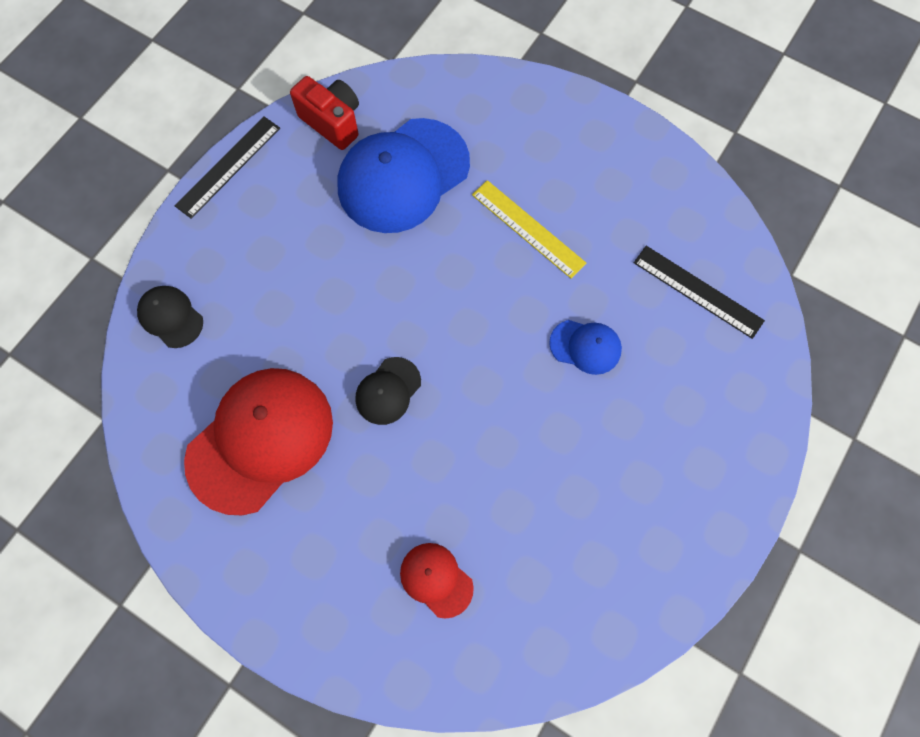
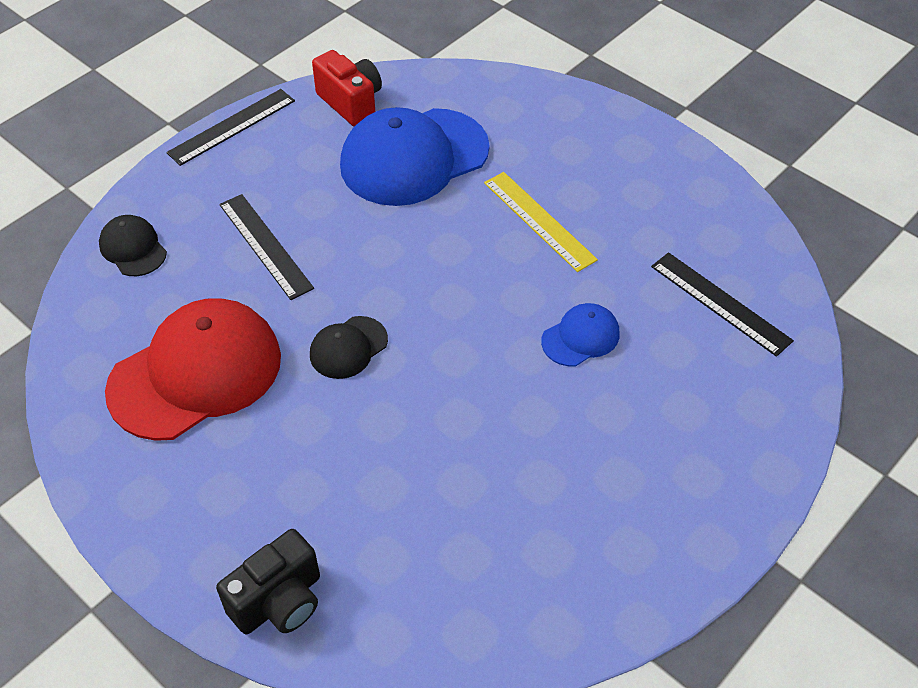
camera: 10 degrees right, 20 degrees down
(290, 294) = (265, 245): none -> black ruler
(384, 650) = (279, 601): none -> black camera
(436, 579) = (357, 539): red cap -> none
(585, 346) = (580, 337): blue cap -> blue cap turned 60 degrees counterclockwise

